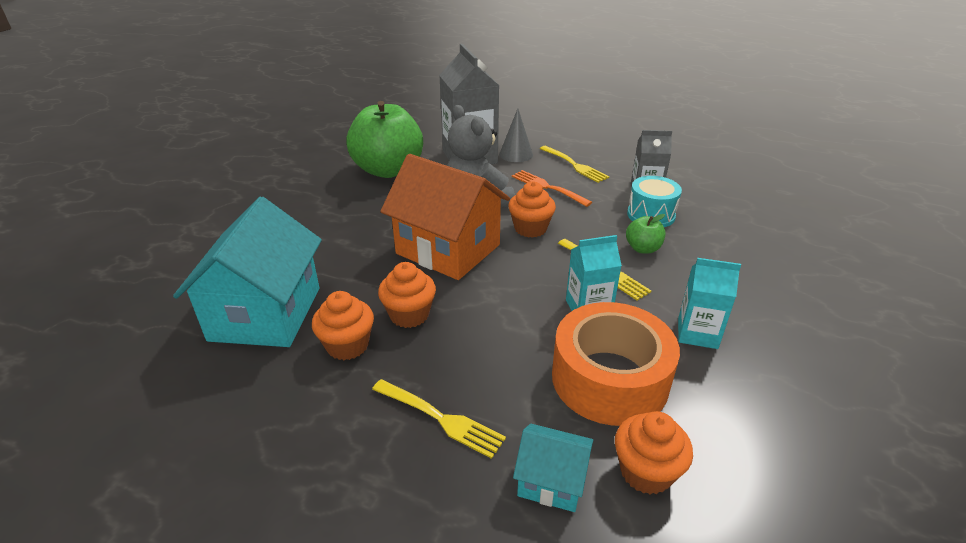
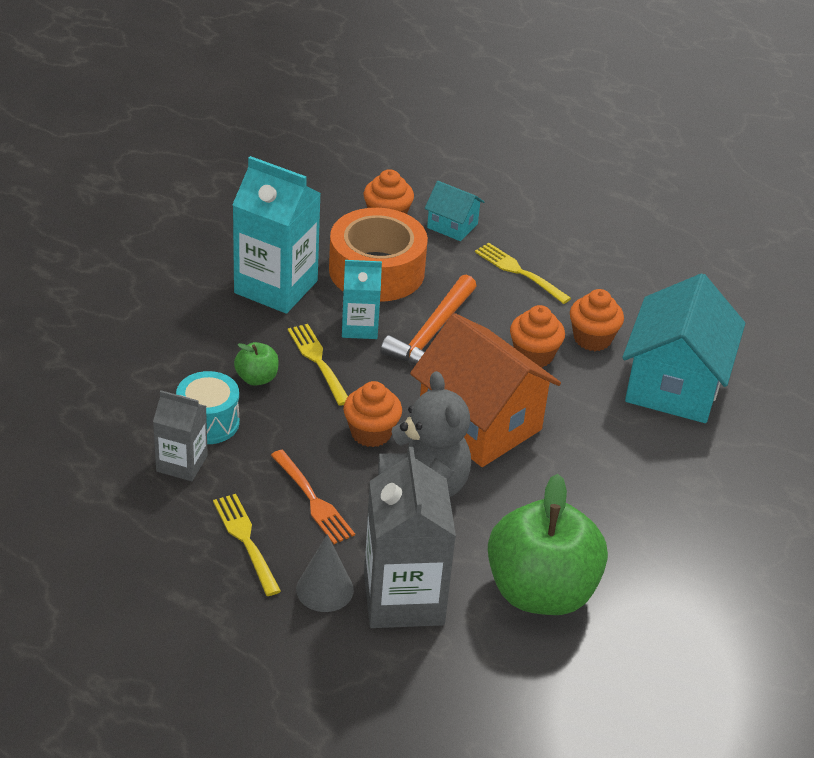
camera: 170 degrees left, 5 degrees up
(516, 316) = (432, 333): none -> orange hammer
(697, 333) = (276, 287): turquoise carton -> turquoise carton, size x1.77

